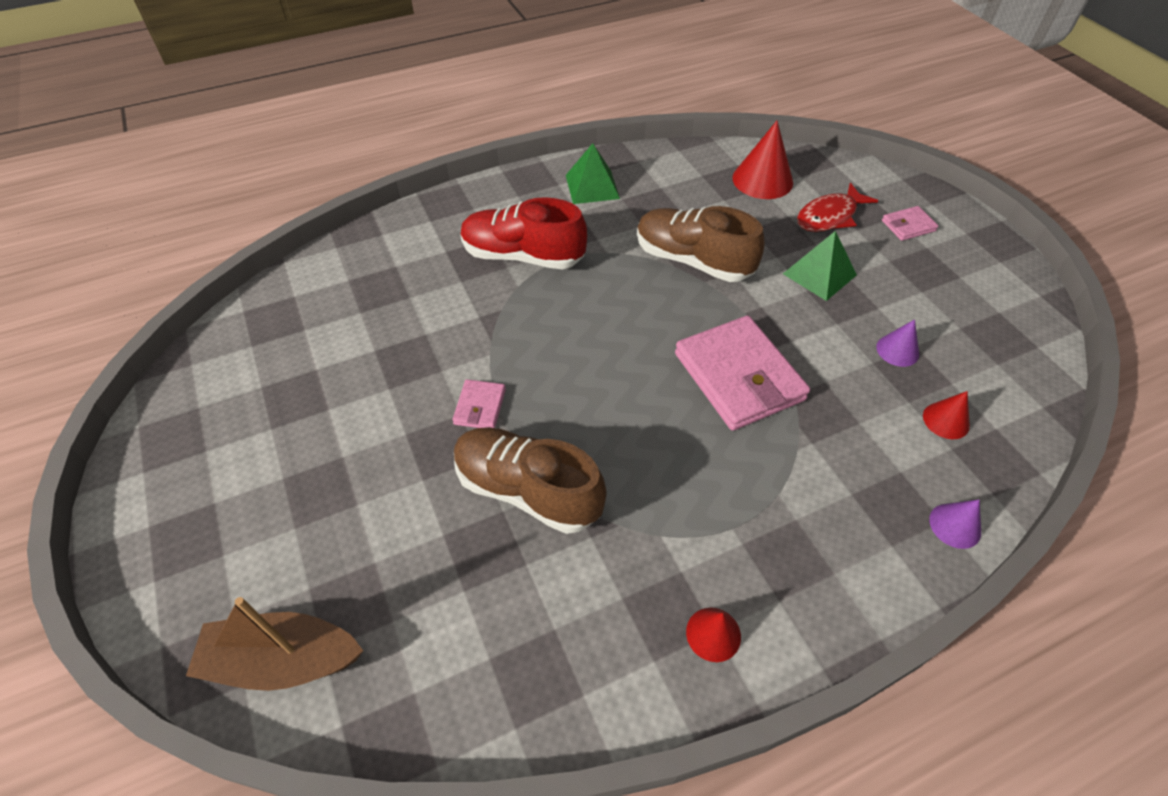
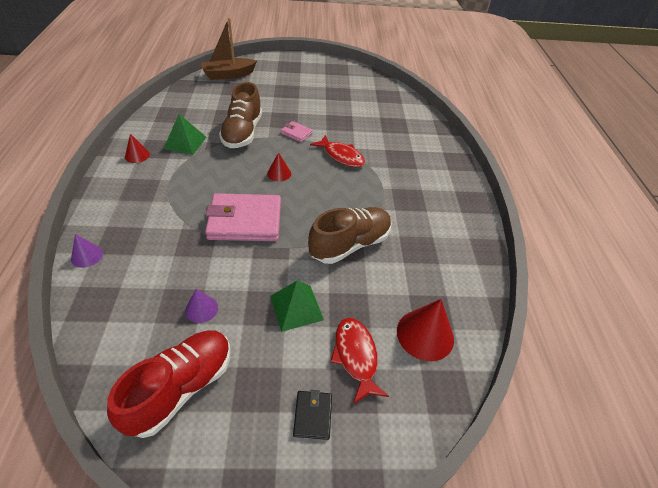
camera: 110 degrees right, 5 degrees down
(283, 660) = (228, 75): brown boat -> brown boat turned 135 degrees counterclockwise
(513, 324) = (341, 156): none -> red fish
(523, 256) = (394, 175): red shoe -> red shoe (181, 388)
(527, 490) = (242, 133): brown shoe -> brown shoe turned 135 degrees clockwise
(592, 186) = (452, 226): green pyramid -> green pyramid (185, 142)
(908, 226) = (313, 415): pink wallet -> black wallet
(946, 420) = (136, 297): red cone -> red cone (279, 173)

